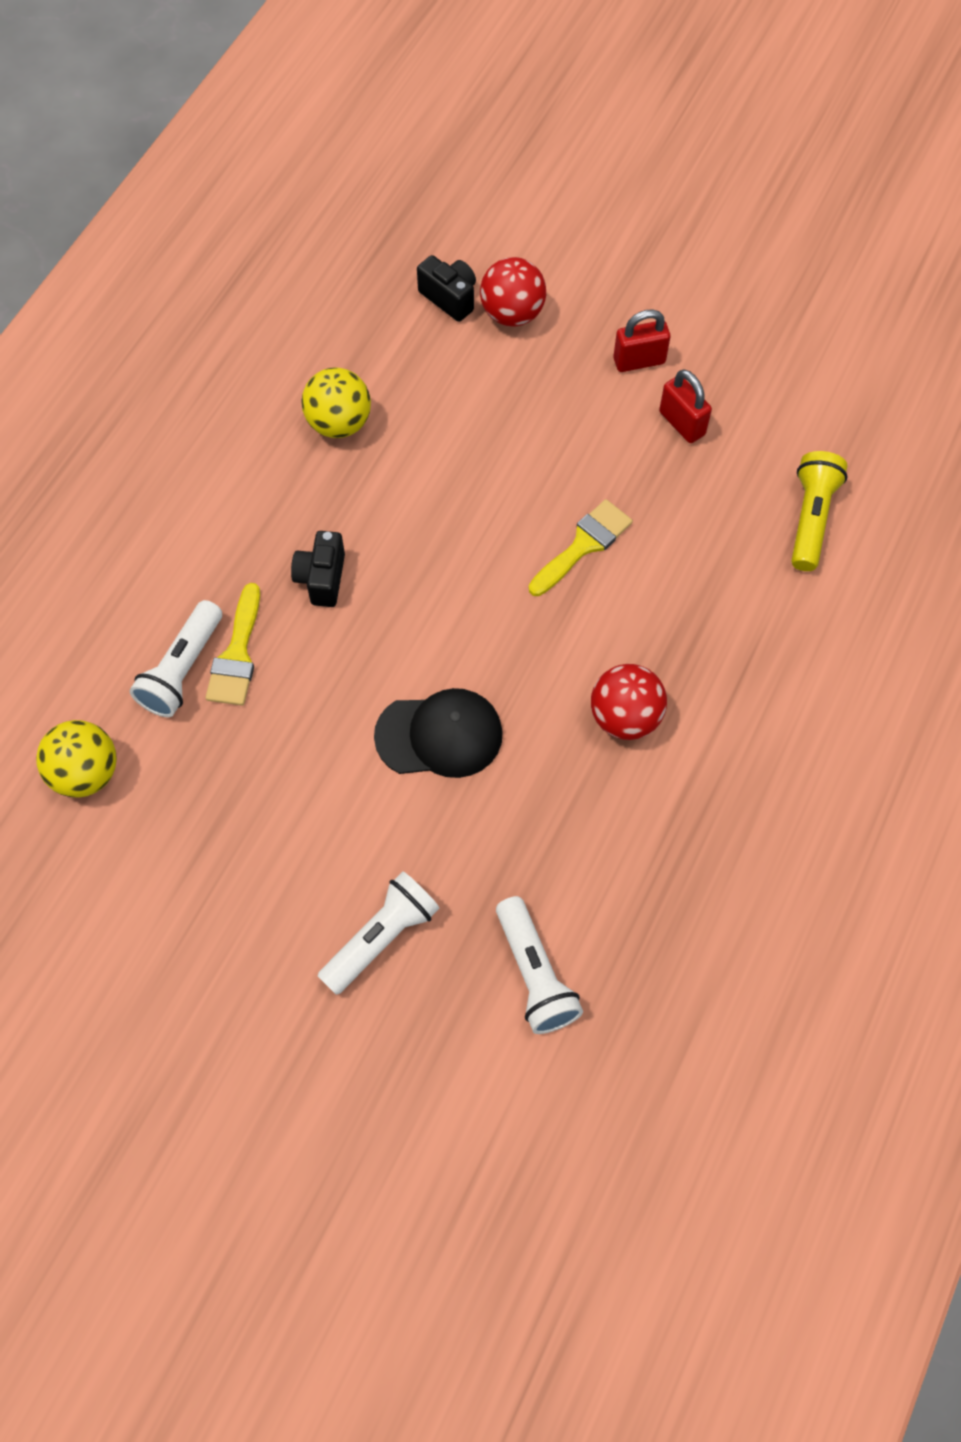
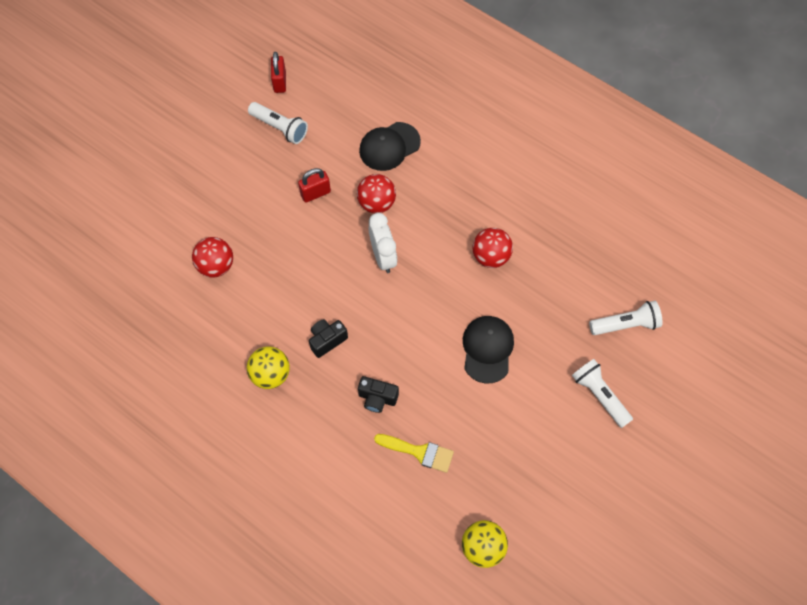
camera: 80 degrees left, 0 degrees up
(183, 670) = (424, 484): white flashlight -> white flashlight (280, 128)
(449, 298) = (194, 298): black camera -> black camera (327, 340)
(583, 545) = (383, 257): yellow brush -> white clock
(639, 361) = (268, 206): red padlock -> red padlock (280, 82)
(687, 518) = (376, 203): none -> red ball
(810, 518) = (389, 146): yellow flashlight -> black cap

